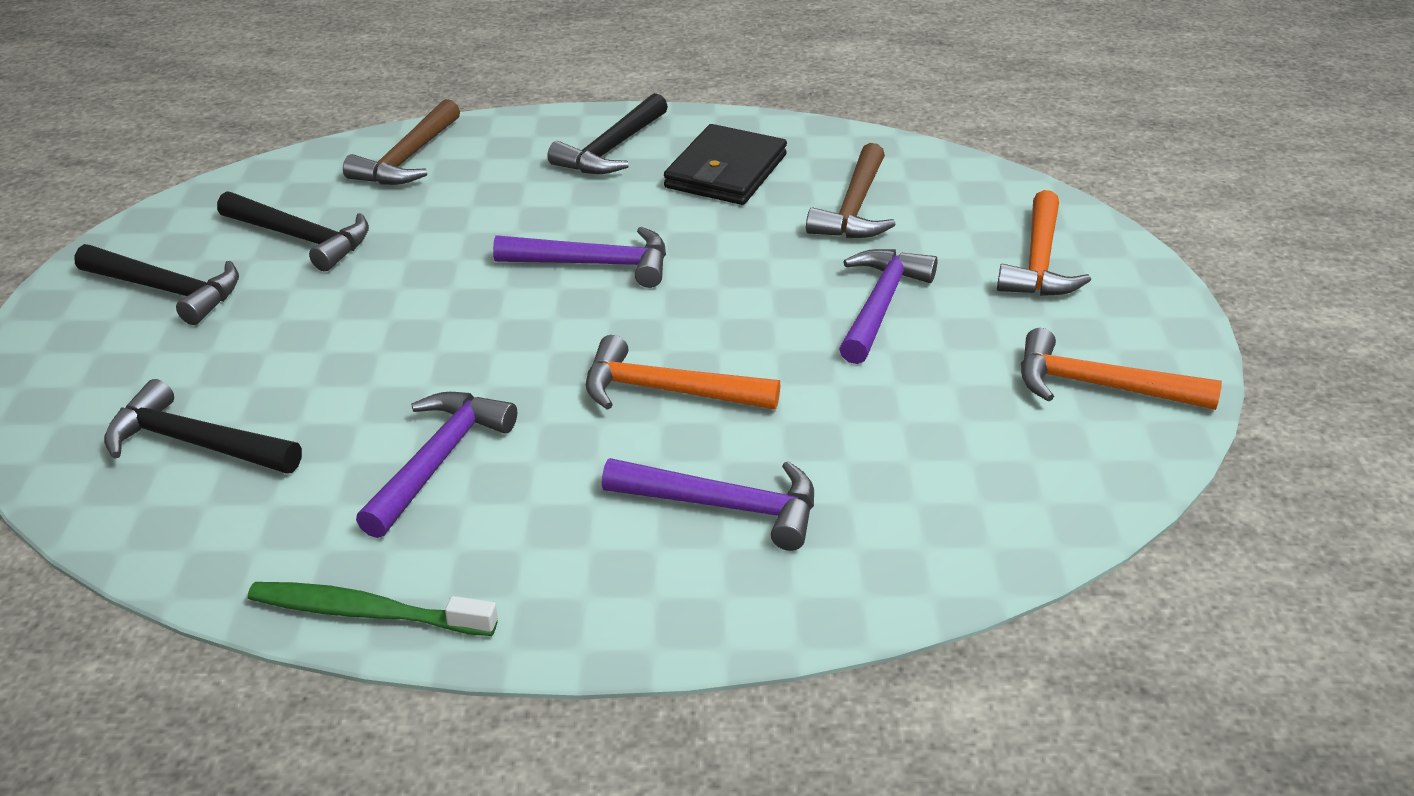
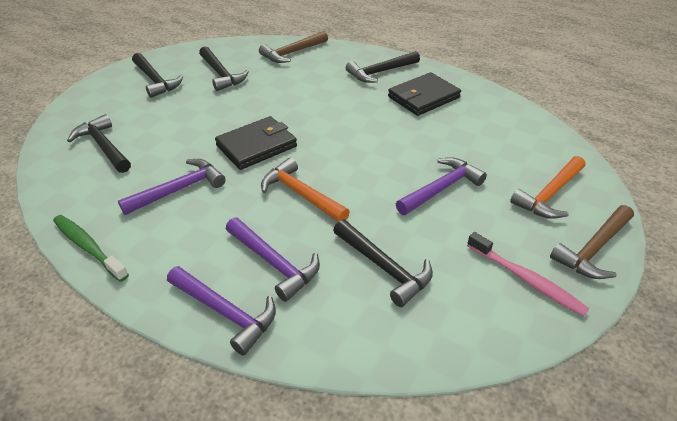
camera: 30 degrees right, 5 degrees up
(508, 342) = (256, 146): none -> black wallet
(594, 264) = (325, 122): purple hammer -> purple hammer (225, 312)
(854, 208) = (471, 134): brown hammer -> brown hammer (593, 249)
(897, 446) = (384, 267): none -> black hammer
(1100, 386) = (526, 279): orange hammer -> pink toothbrush

